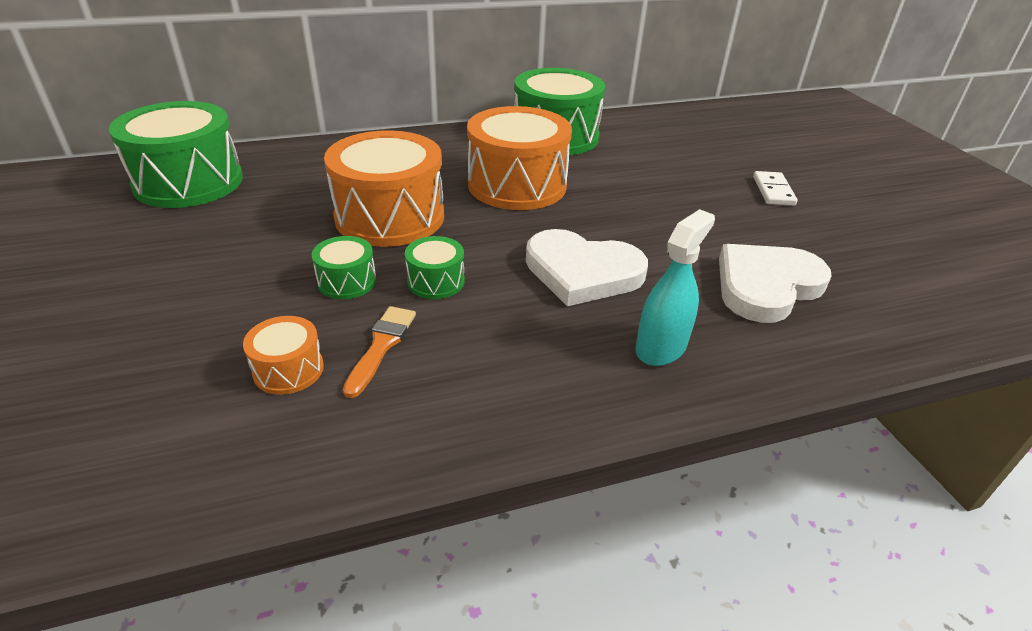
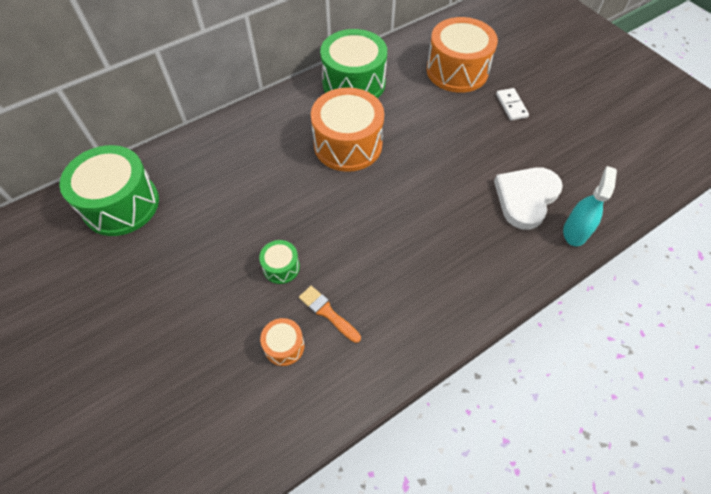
camera: 15 degrees left, 20 degrees up
(381, 346) = (327, 313): orange brush -> orange brush turned 45 degrees counterclockwise
(390, 217) = (279, 200): orange drum -> orange drum (457, 71)
(436, 281) = (335, 251): green drum -> none
(582, 272) = (418, 217): white heart -> none
(661, 347) = (481, 265): turquoise spray bottle -> turquoise spray bottle (575, 231)

